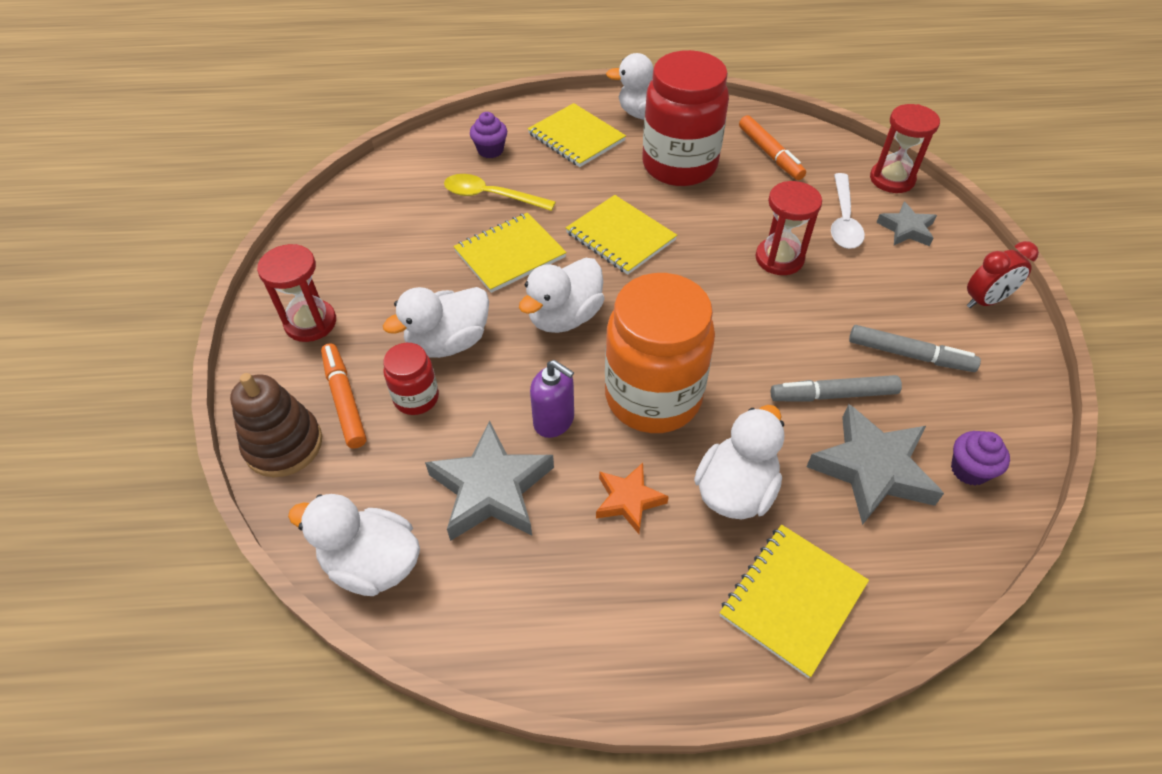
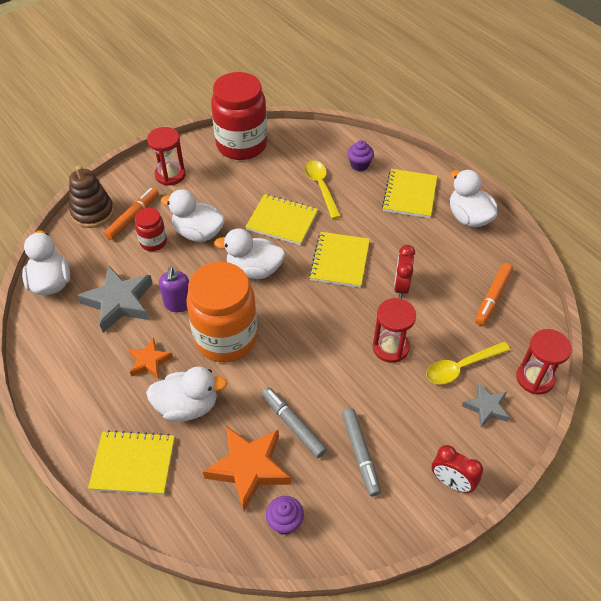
camera: 55 degrees right, 0 degrees up
(679, 165) = (432, 256): red jar -> red jar (241, 145)
(701, 208) = (401, 287): none -> red clock
(843, 220) = (461, 367): white spoon -> yellow spoon
(872, 469) = (249, 468): grey star -> orange star

